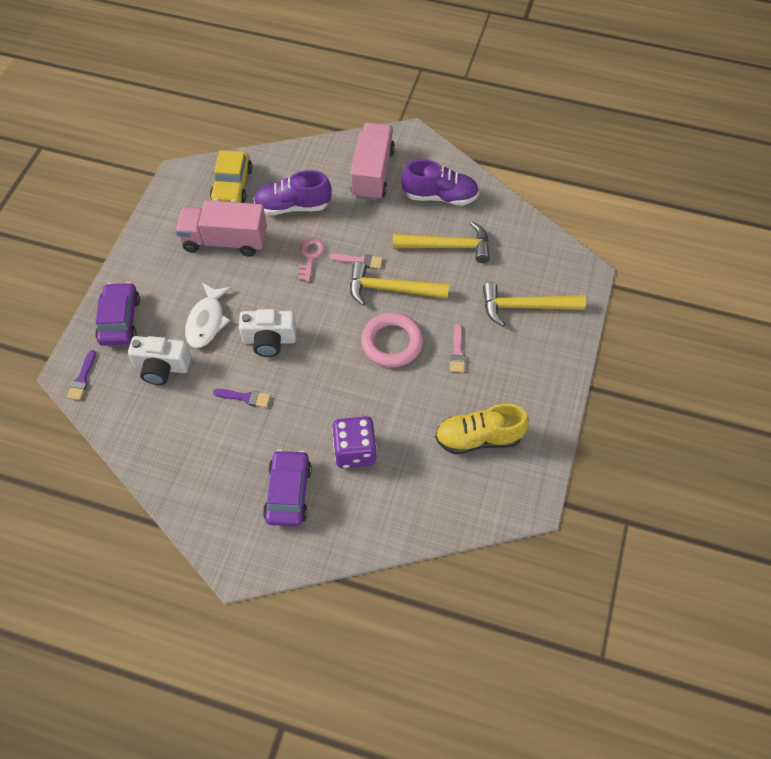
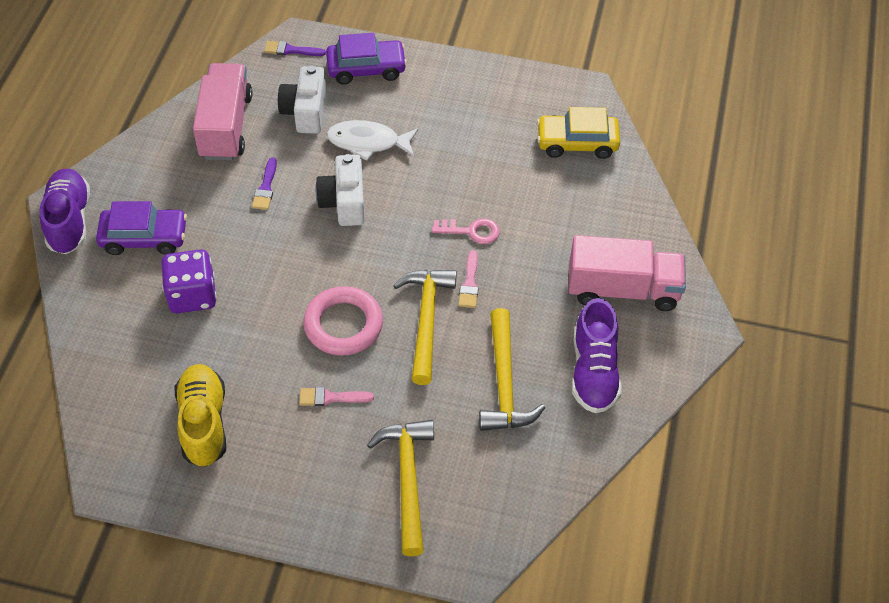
camera: 85 degrees right, 5 degrees down
(225, 241) = (487, 145): pink truck -> pink truck (226, 126)
(293, 206) = (551, 206): purple shoe -> purple shoe (69, 221)

